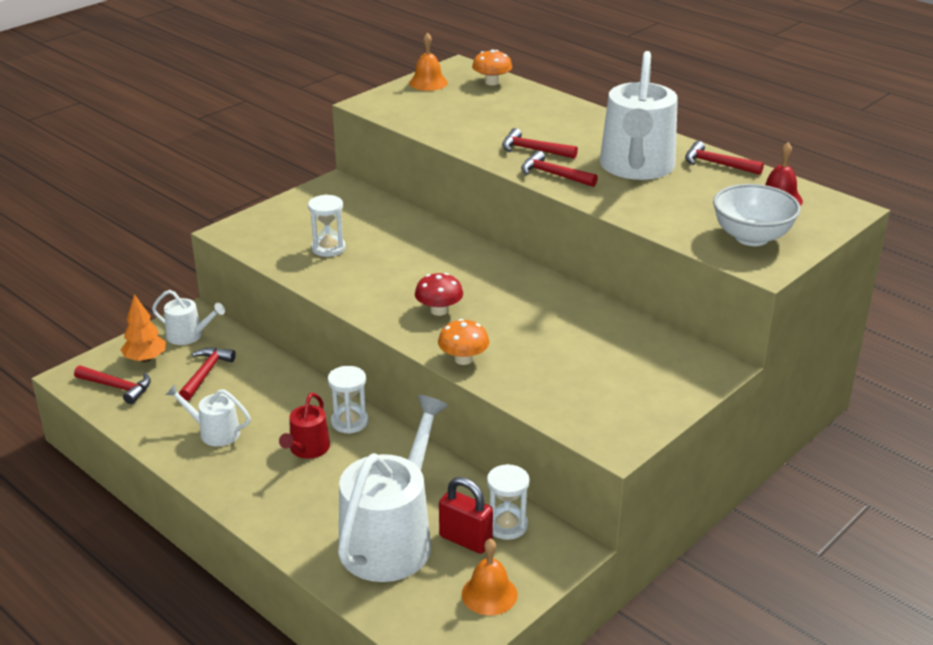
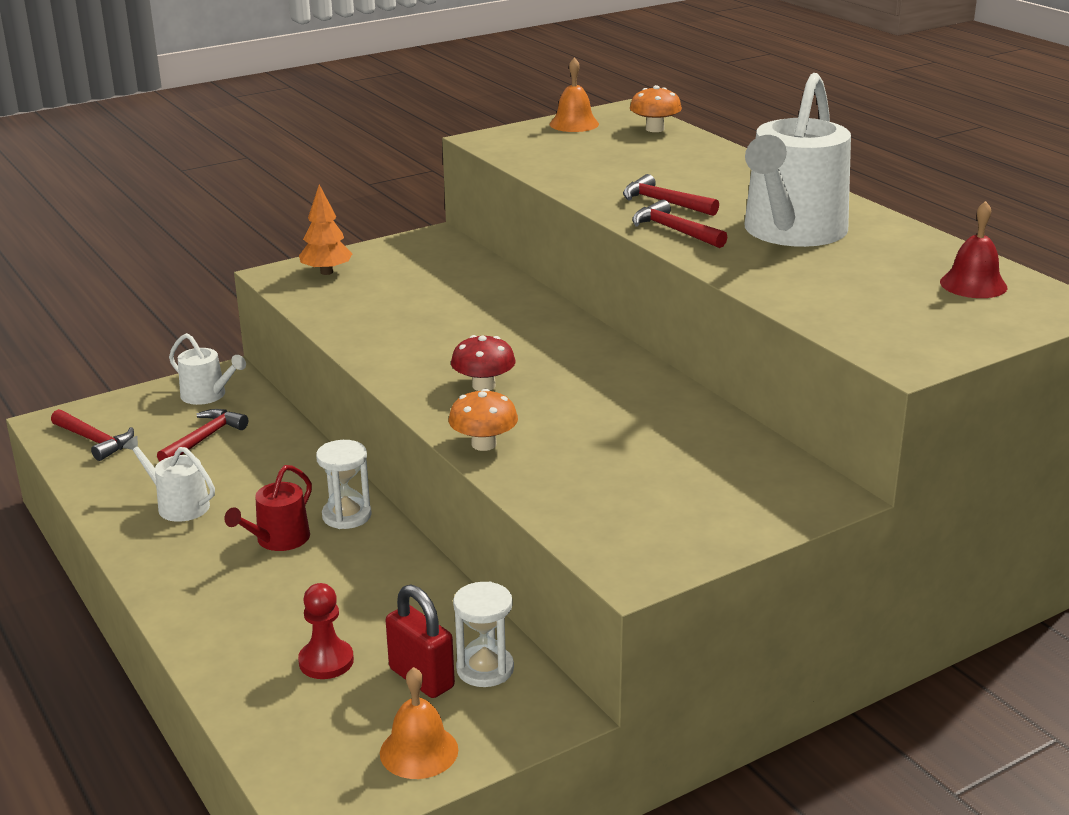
camera: 15 degrees right, 5 degrees down
(145, 359) = (144, 414): orange tree -> orange tree (326, 272)
(328, 248) = (386, 303): white hourglass -> none
(391, 539) = (326, 661): white watering can -> red pawn
(717, 164) = (906, 238): red hammer -> none
(751, 237) = (908, 324): white bowl -> none

